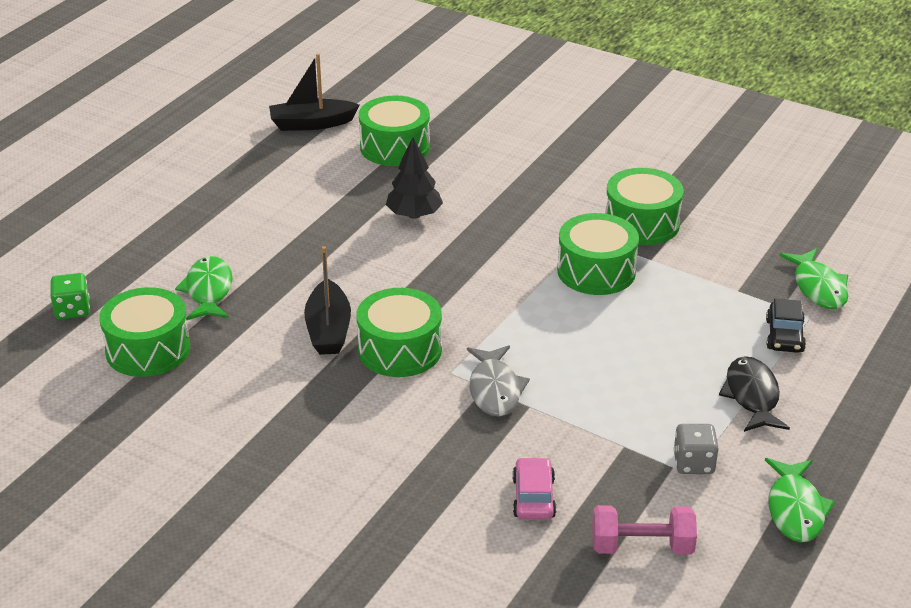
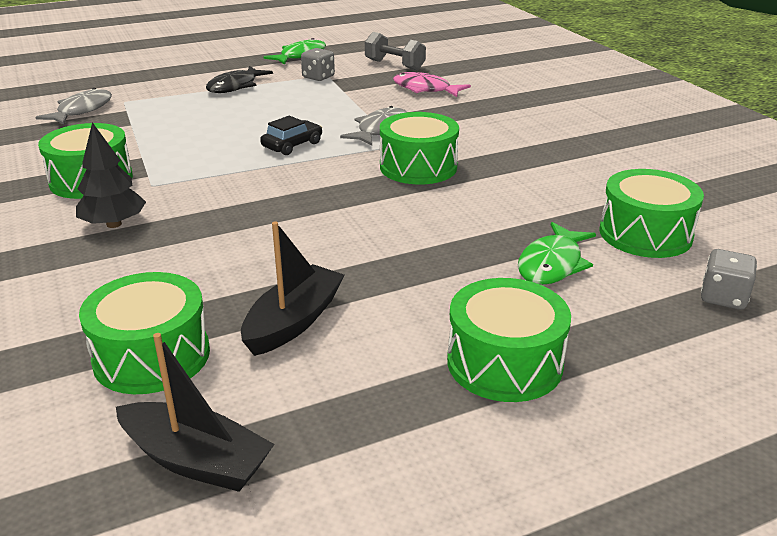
camera: 145 degrees left, 5 degrees down
(72, 310) = (723, 297): green dice -> grey dice
(328, 330) = (461, 196): black boat -> black boat (293, 322)
(414, 215) = (260, 260): black tree -> black tree (114, 224)
(533, 497) = (425, 89): pink car -> pink fish
(596, 271) = (193, 163): green drum -> green drum (504, 363)
(642, 546) = (394, 65): pink dumbbell -> grey dumbbell
(784, 336) = (158, 99): black car -> black car (292, 145)
(818, 287) = (82, 110): green fish -> grey fish

